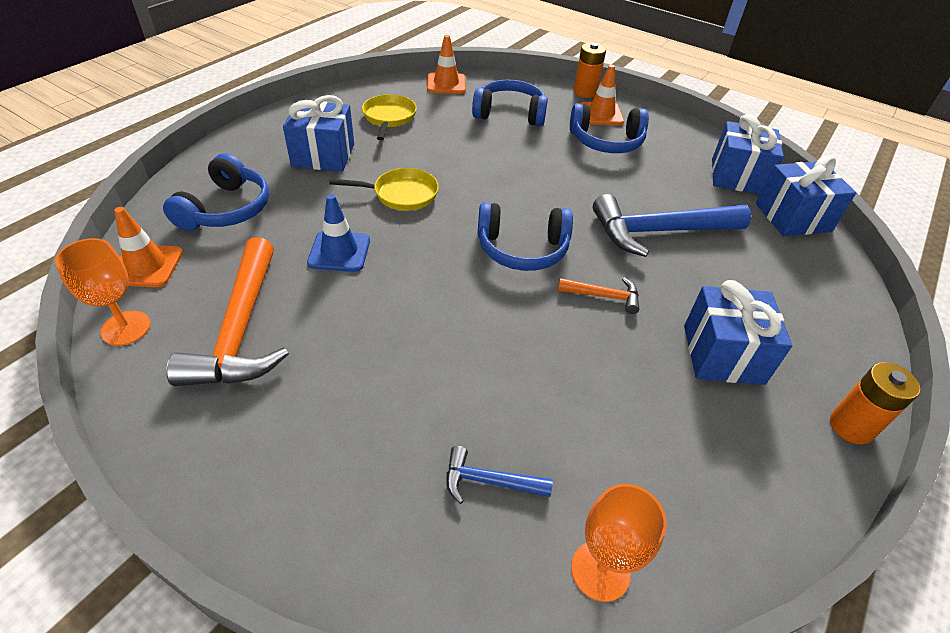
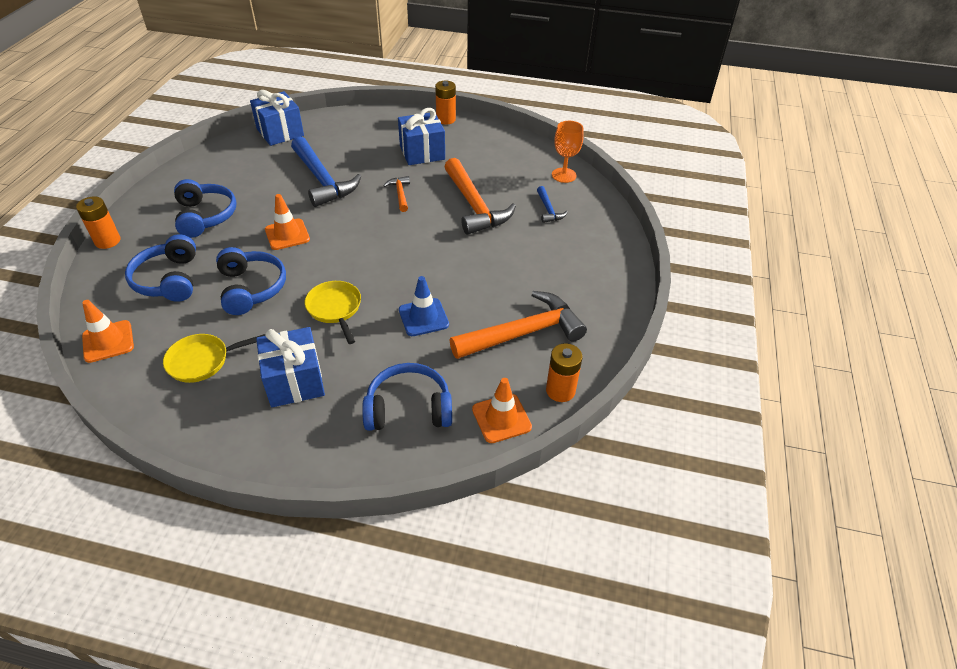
camera: 110 degrees left, 0 degrees up
(126, 328) = (560, 390): orange goblet -> orange battery
(522, 249) = (372, 233): blue headphones -> blue headphones (251, 288)
(542, 373) = (474, 206): none -> orange hammer
(601, 114) = (153, 225): orange traffic cone -> orange traffic cone (287, 234)
(737, 176) = (236, 153): blue gift -> none

